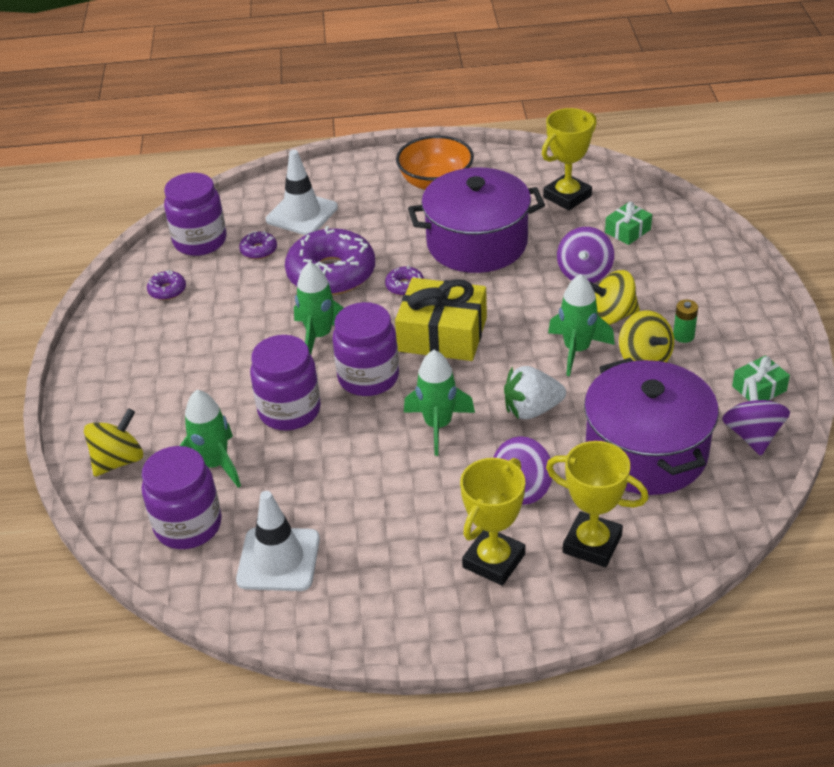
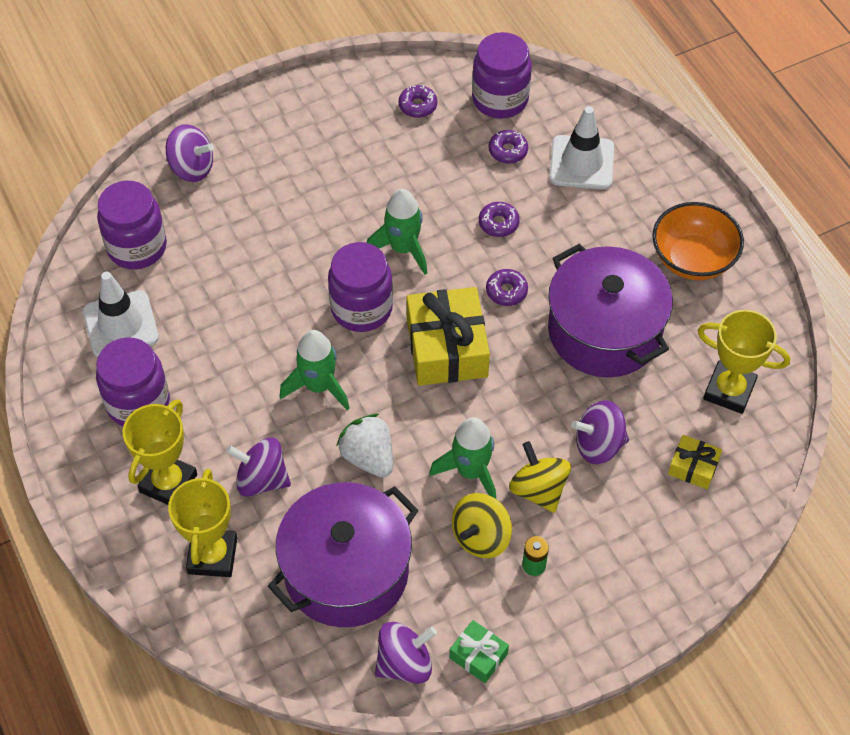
camera: 65 degrees right, 15 degrees up
(118, 461) = (192, 168): yellow spinning top -> purple spinning top
(214, 465) = (210, 236): green rocket -> none
(289, 411) = (295, 264): purple jar -> purple jar (138, 403)
(331, 274) = (498, 223): purple donut -> purple donut, size x0.43
(493, 561) = (168, 483): yellow trophy -> yellow trophy turned 75 degrees counterclockwise
(627, 231) = (693, 467): green gift -> yellow gift

